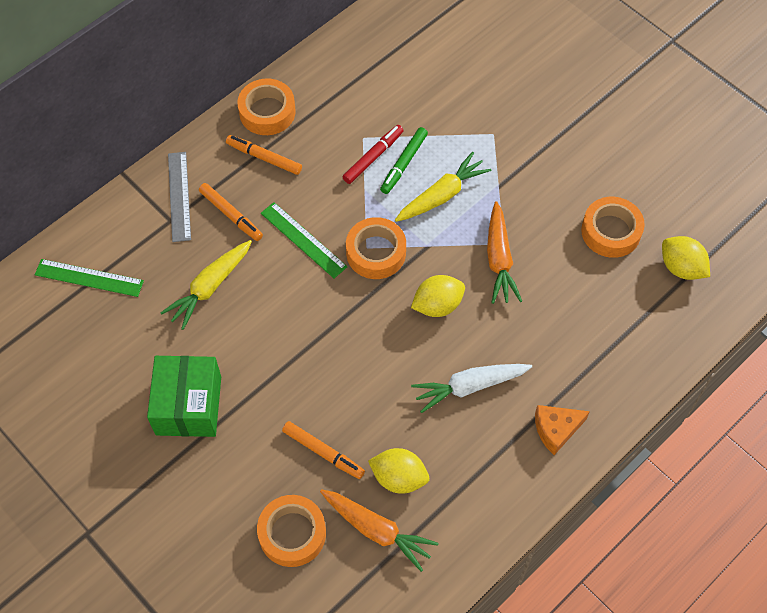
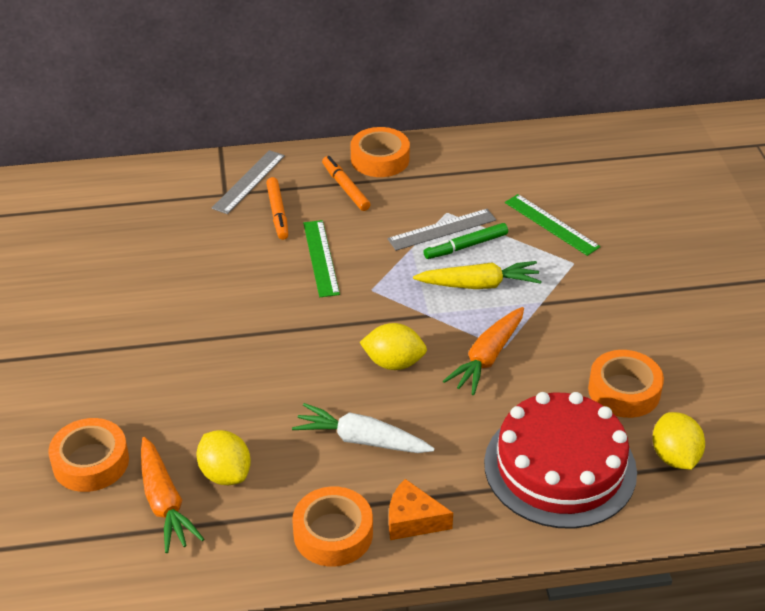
camera: 35 degrees right, 20 degrees down
(89, 278) = (122, 201): green ruler -> green ruler (551, 224)
(188, 405) = (106, 323): green box -> none
(210, 287) = (209, 253): yellow carrot -> none
(323, 452) = (179, 417): orange marker -> none
(373, 157) = (442, 229): red marker -> grey ruler
(376, 252) = (375, 297): orange tape -> orange tape (333, 533)
(616, 323) = (560, 467): none -> red cake

